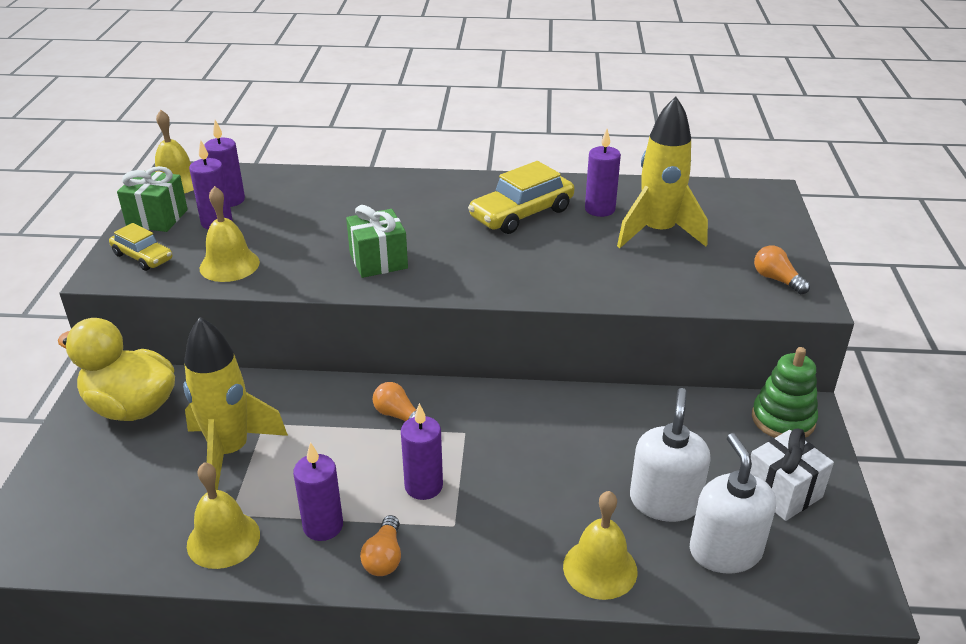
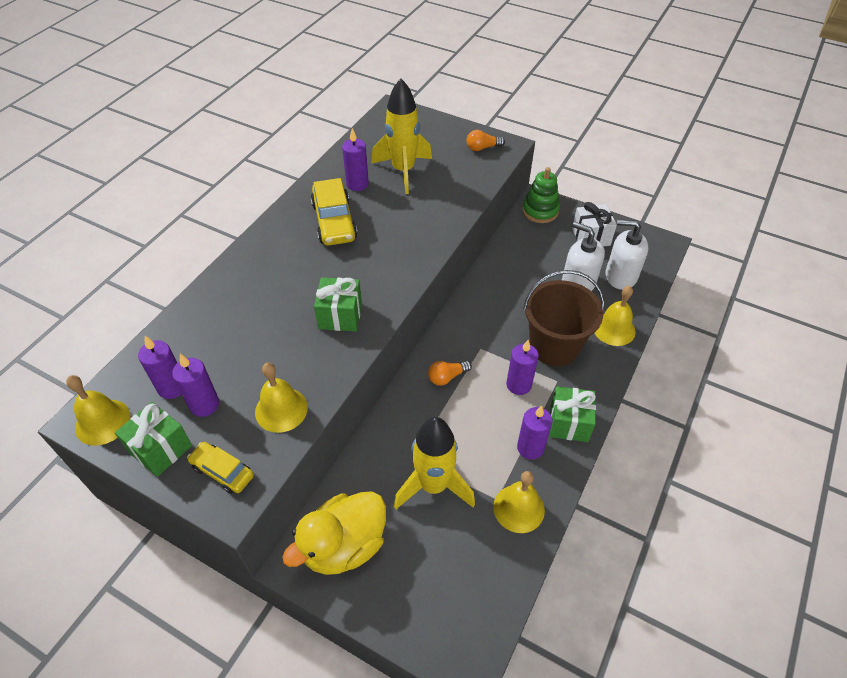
camera: 65 degrees left, 15 degrees up
(142, 257) = (222, 471): yellow car -> yellow car turned 120 degrees counterclockwise
(384, 557) = (569, 423): orange light bulb -> green gift
(516, 505) = (554, 346): none -> brown bucket

